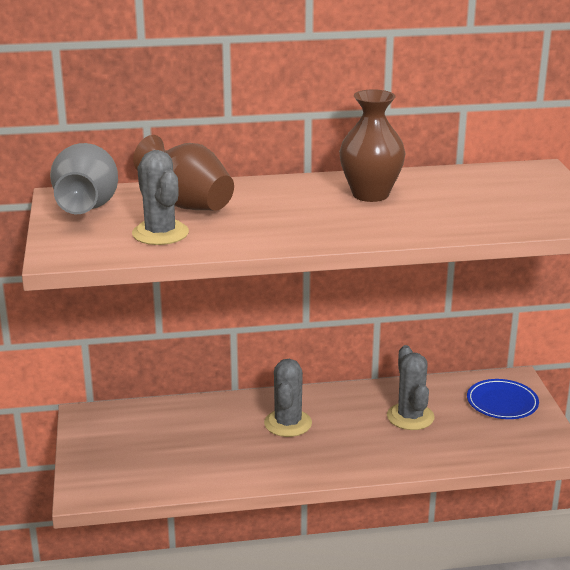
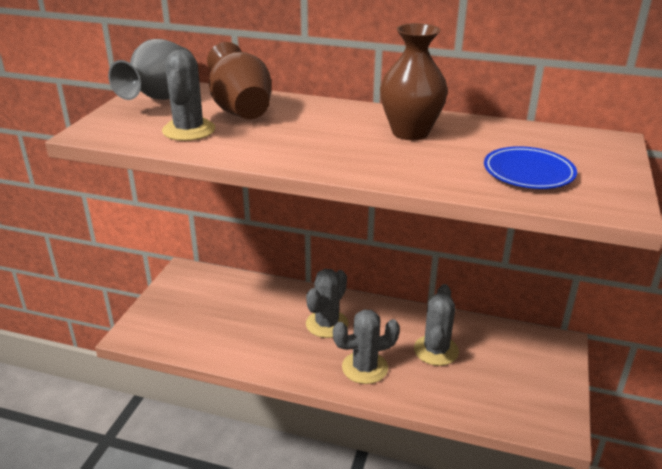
camera: 25 degrees right, 5 degrees up
(355, 451) = (365, 368): none -> grey cactus
(502, 403) = (532, 363): blue plate -> blue plate (528, 172)

